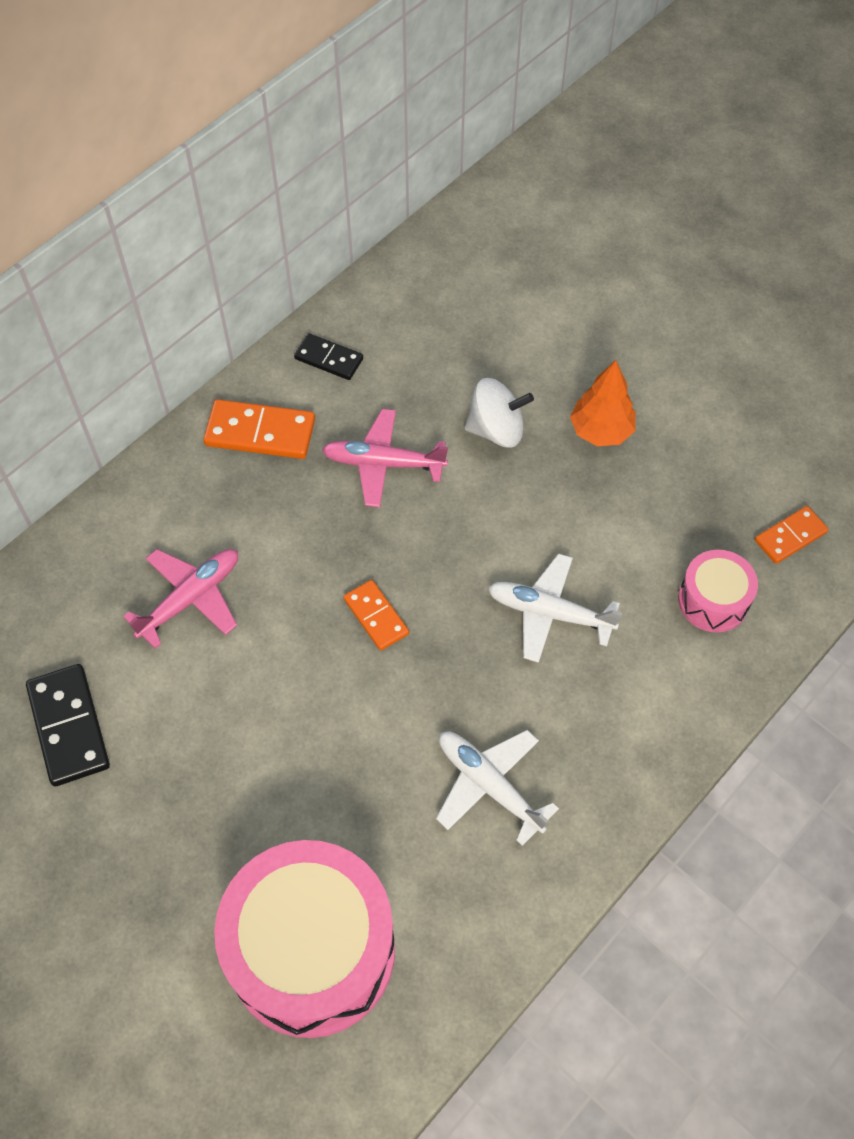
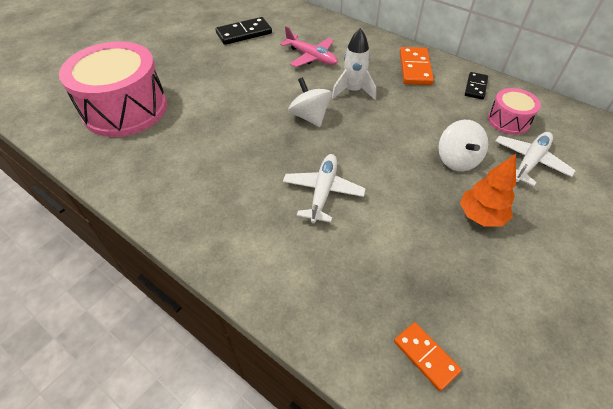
camera: 85 degrees right, 10 degrees down
(312, 540) = (353, 91): none -> white rocket
(376, 616) = (310, 117): orange domino -> white spinning top
(383, 463) = (411, 112): pink plane -> none
(489, 785) = (205, 168): white plane -> white plane (530, 162)
(713, 600) = (349, 291): pink drum -> pink drum (508, 120)

